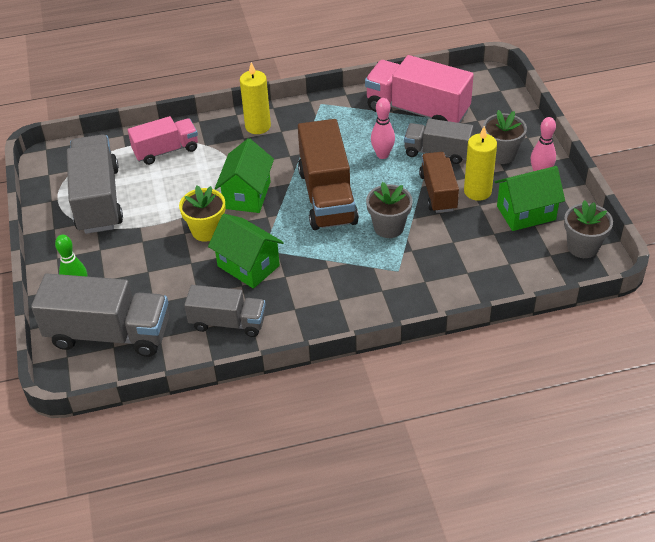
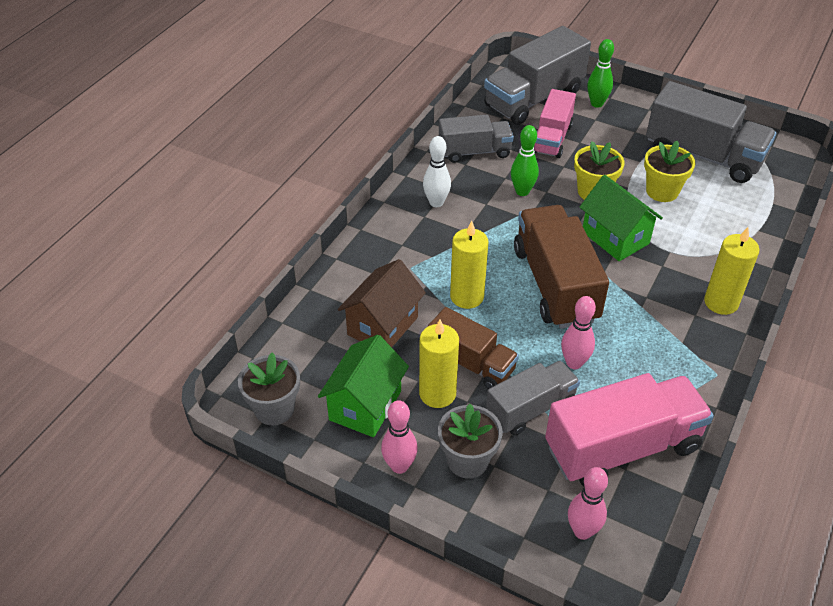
camera: 130 degrees right, 0 degrees up
(166, 151) = (739, 223): pink truck -> pink truck (552, 139)
(168, 199) = (662, 191): none -> yellow flower pot
(228, 322) = (474, 152): grey truck -> grey truck turned 150 degrees counterclockwise
(248, 266) = (522, 191): green house -> green bowling pin
(316, 303) = (436, 202): none -> white bowling pin
(327, 196) = (555, 284): brown truck -> brown truck turned 45 degrees clockwise
(388, 227) = (467, 297): grey flower pot -> yellow candle
(463, 247) = (383, 326): none -> brown house
(484, 98) = (582, 531): none -> pink bowling pin

